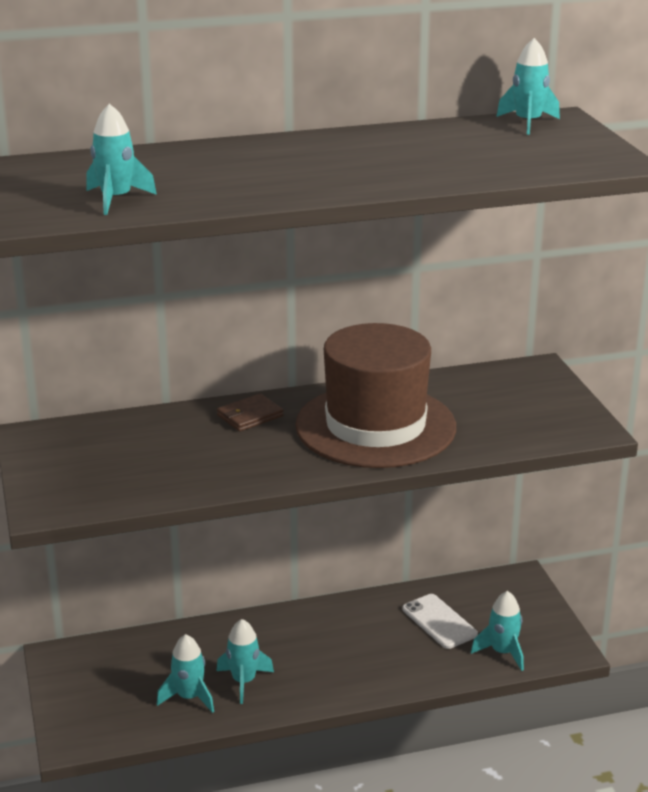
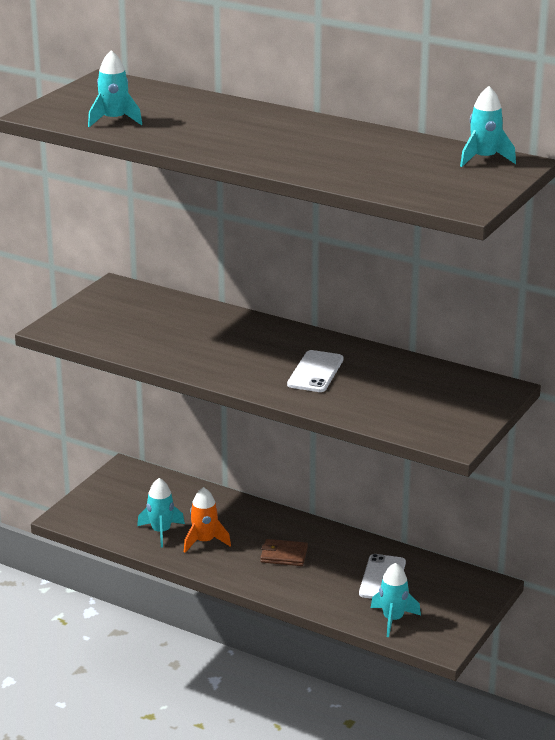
camera: 45 degrees right, 0 degrees up
(244, 681) = (204, 541): turquoise rocket -> orange rocket
(250, 416) = (253, 331): brown wallet -> brown wallet (284, 555)
(375, 426) = (315, 372): brown hat -> white phone

